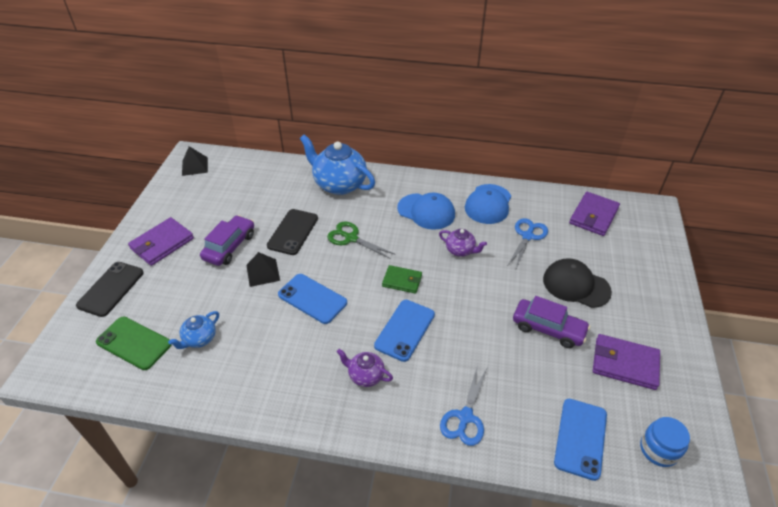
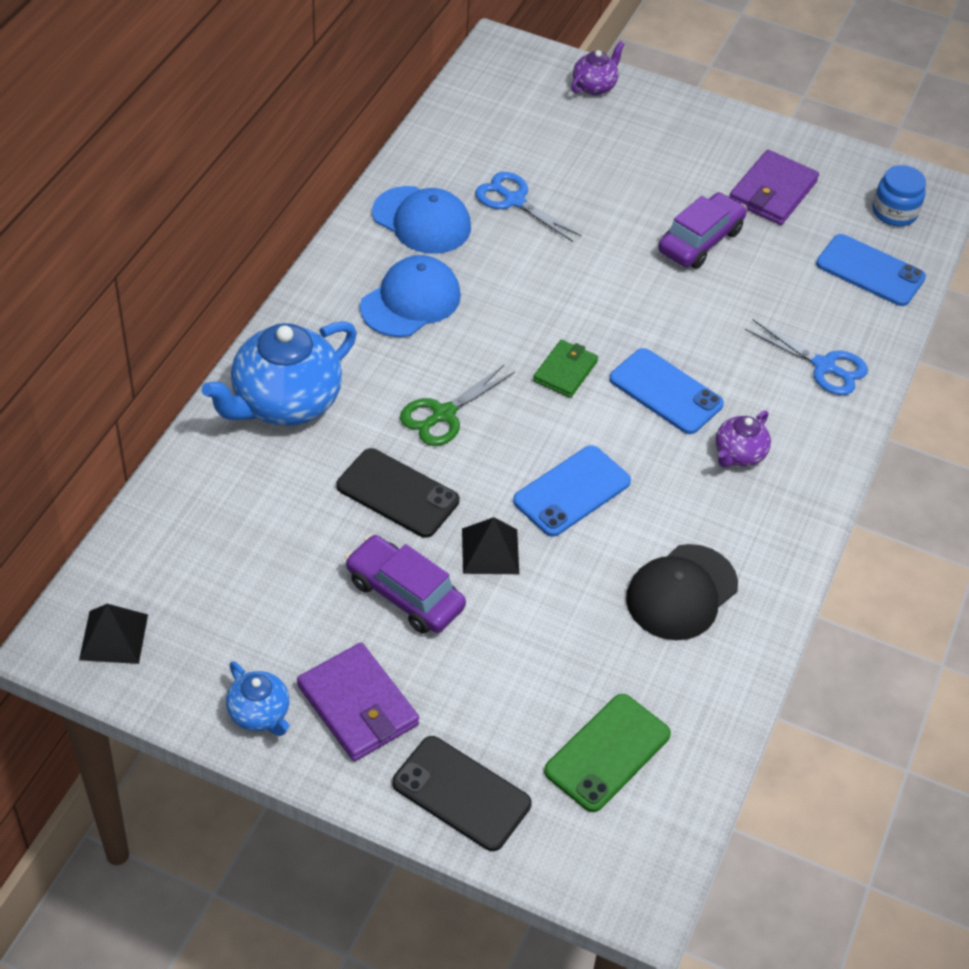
camera: 80 degrees left, 5 degrees up
(199, 339) = (621, 655): blue teapot -> blue teapot (260, 714)
(460, 250) = (520, 285): purple teapot -> purple teapot (594, 86)
(576, 285) = (630, 186): black cap -> black cap (681, 592)
(593, 216) = (495, 115): purple wallet -> none

